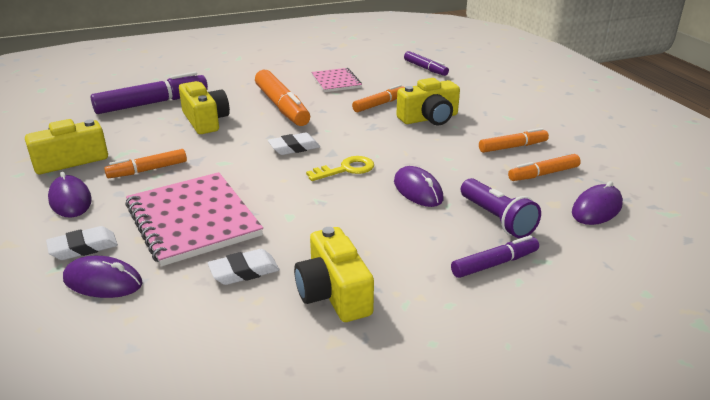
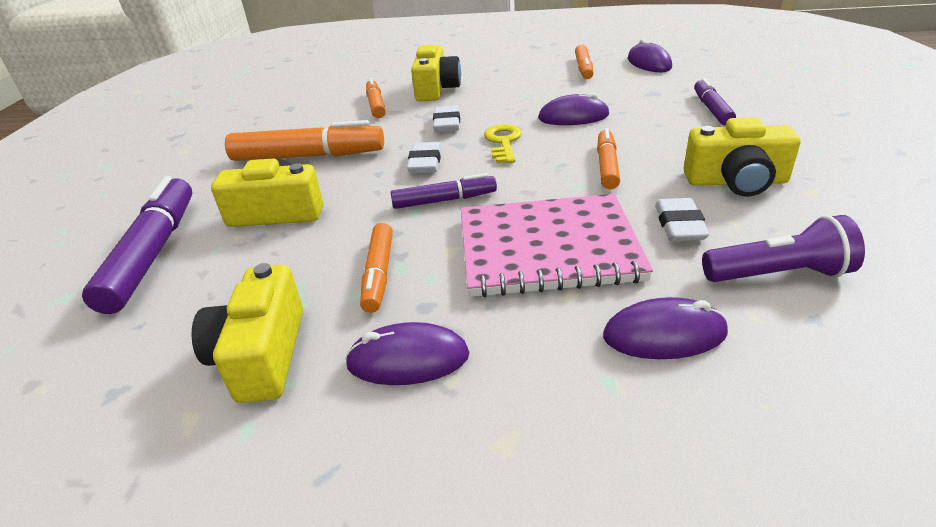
camera: 60 degrees left, 5 degrees up
(83, 247) = (565, 350): white eraser -> white eraser (447, 123)
(103, 281) = (664, 334): purple mouse -> purple mouse turned 45 degrees clockwise
(336, 82) = (286, 117): pink notebook -> none
(425, 68) = (323, 72): purple marker -> purple marker (444, 200)
(497, 219) = (644, 96): purple flashlight -> purple flashlight (778, 274)
(512, 147) = (528, 69): orange marker -> orange marker (607, 166)

